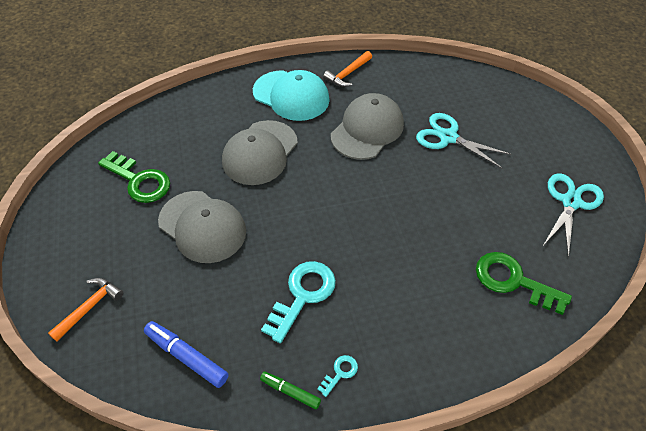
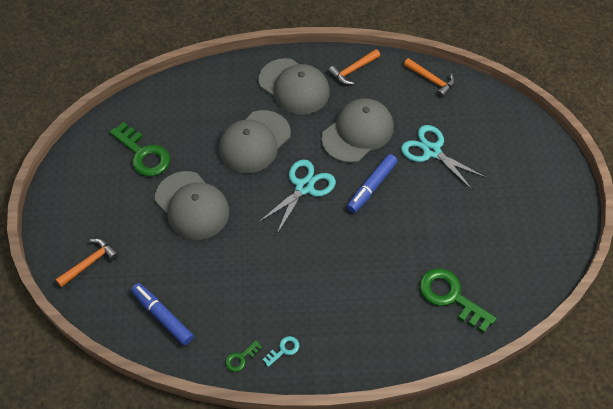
camera: 10 degrees right, 5 degrees up
(290, 392) = (241, 358): green marker -> green key
(291, 96) = (294, 87): turquoise cap -> grey cap
(303, 295) = (266, 280): turquoise key -> none
(396, 179) = (372, 186): none -> blue marker
(428, 73) = (431, 80): none -> orange hammer
(571, 202) = (527, 232): turquoise scissors -> turquoise scissors (304, 187)

